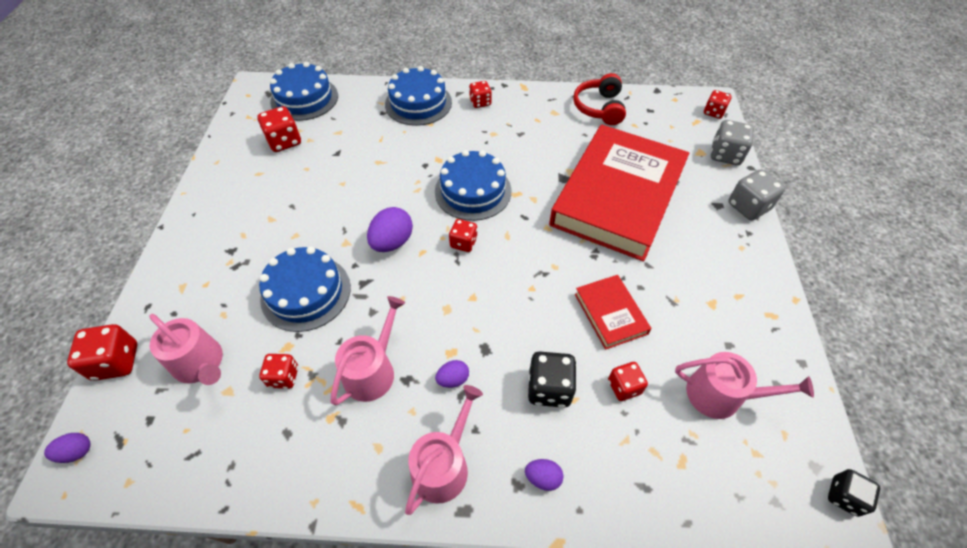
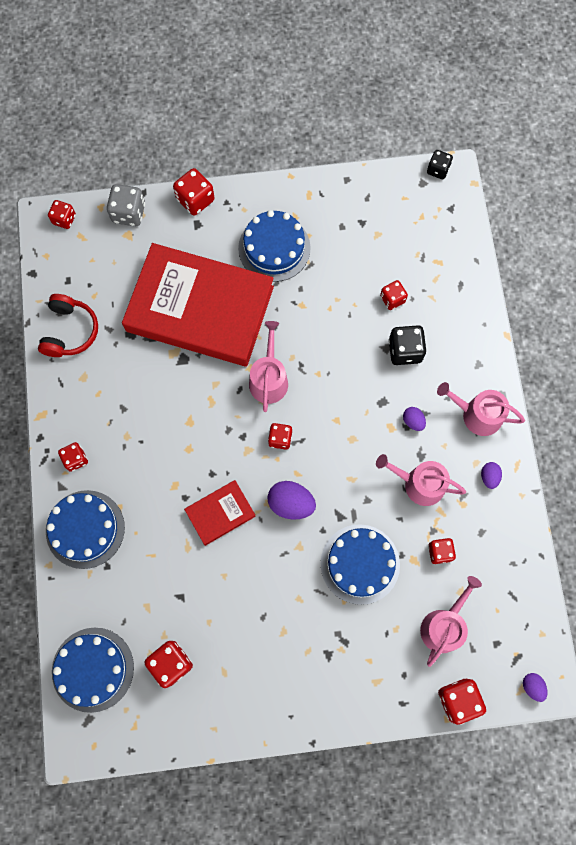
camera: 100 degrees left, 20 degrees up
(473, 191) = (214, 442): blue cake -> blue cake (274, 248)
(543, 477) = (469, 348): purple egg -> purple egg (489, 477)
(599, 108) = (70, 331): red headphones -> red headphones turned 75 degrees counterclockwise
(610, 313) = (331, 310): red book -> red book (220, 513)
(721, 395) = (384, 235): pink watering can -> pink watering can (269, 378)
(748, 207) = (195, 200): grey dice -> red dice

